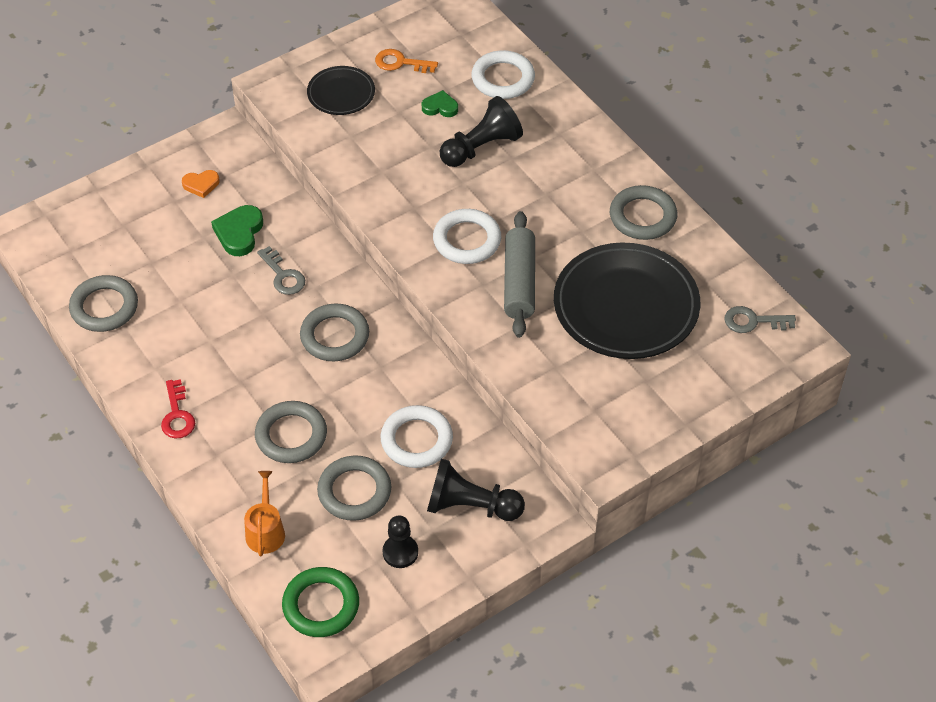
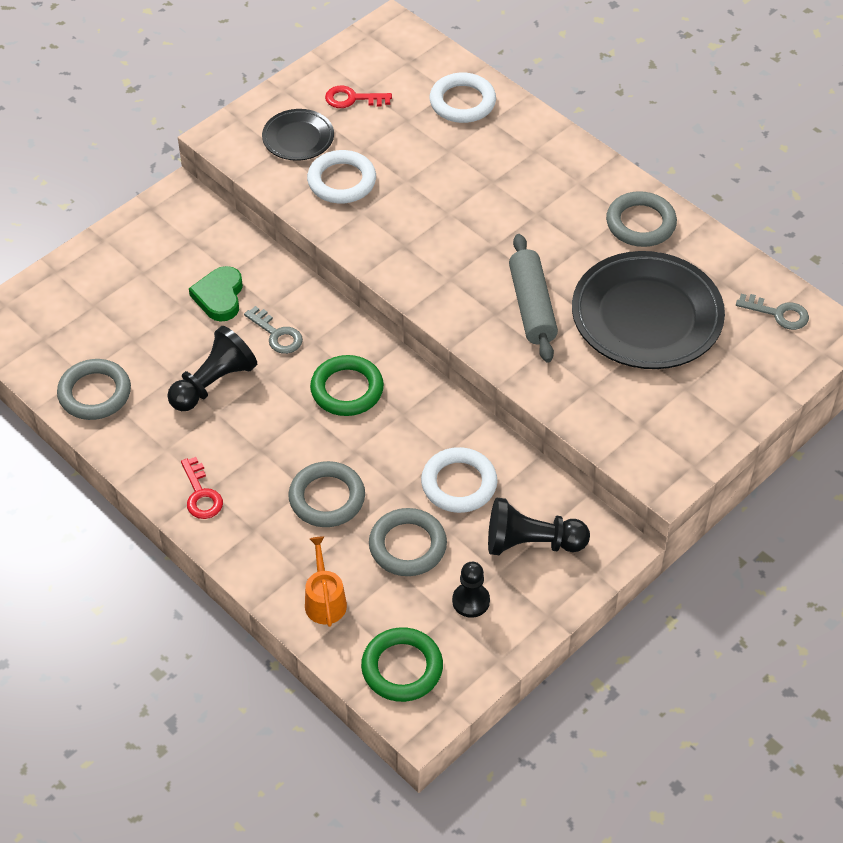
camera: 10 degrees left, 0 degrees up
(201, 185) = (166, 252): orange heart -> none
(335, 336) = (347, 389): grey ring -> green ring
(400, 63) = (352, 99): orange key -> red key
(440, 107) = (405, 139): green heart -> none
(467, 240) = (467, 271): white ring -> white ring (341, 181)
(481, 147) = (458, 175): black pawn -> black pawn (213, 383)
(753, 321) = (778, 314): grey key -> grey key turned 150 degrees counterclockwise

